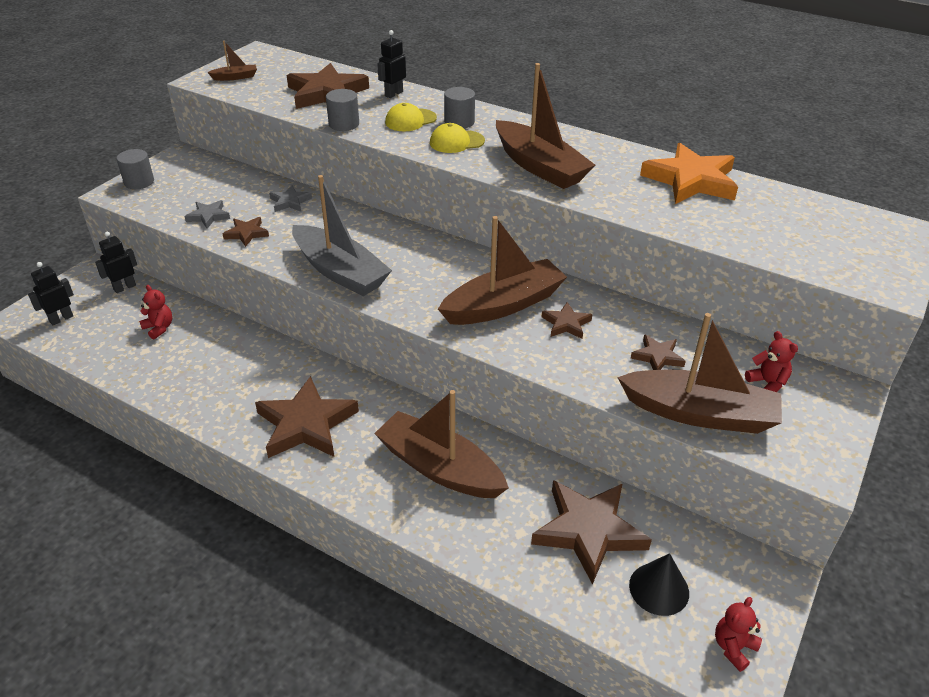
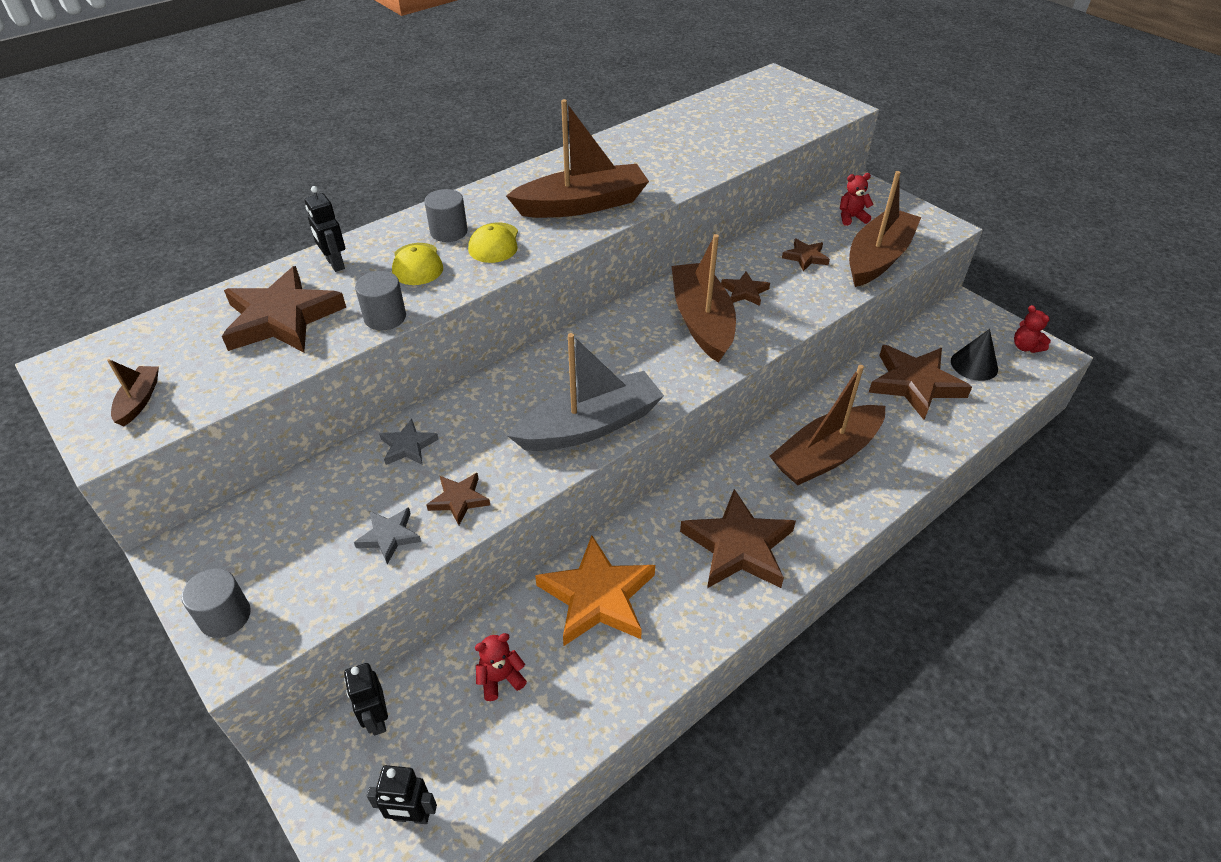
camera: 70 degrees left, 5 degrees up
(61, 319) = (411, 816): black robot -> black robot turned 60 degrees counterclockwise
(691, 180) = (655, 136): orange star -> orange star (597, 597)

